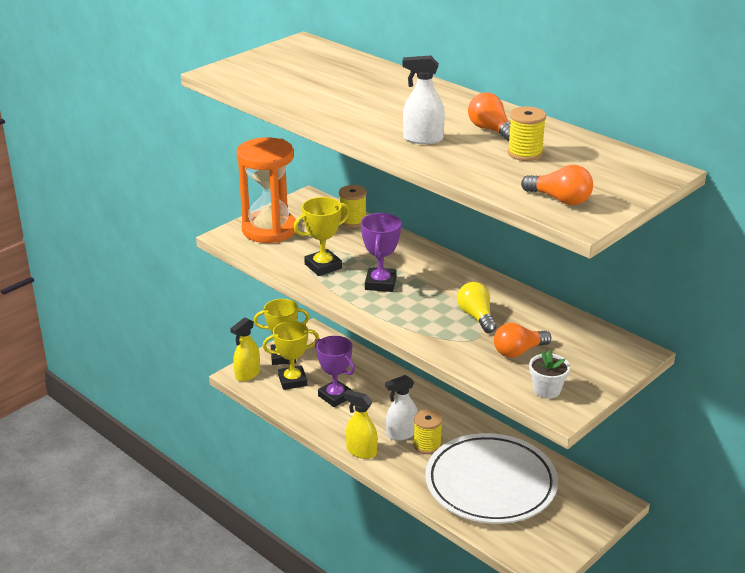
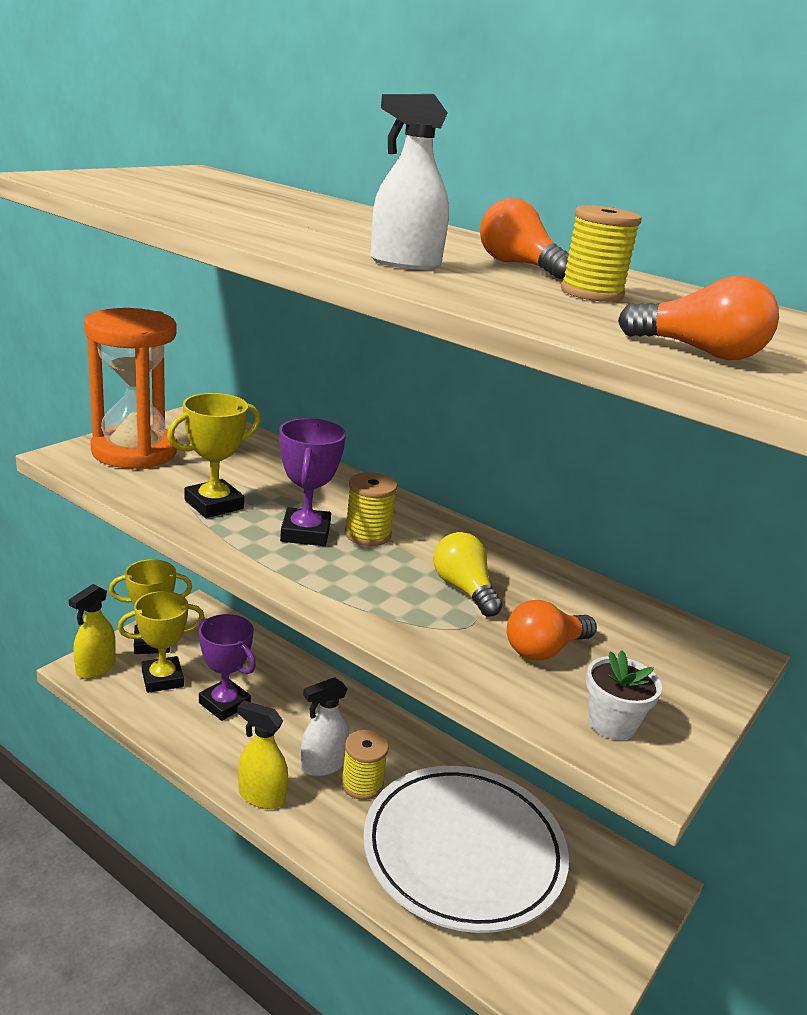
camera: 10 degrees left, 5 degrees down
(353, 221) = (262, 447): yellow spool -> yellow spool (367, 534)

